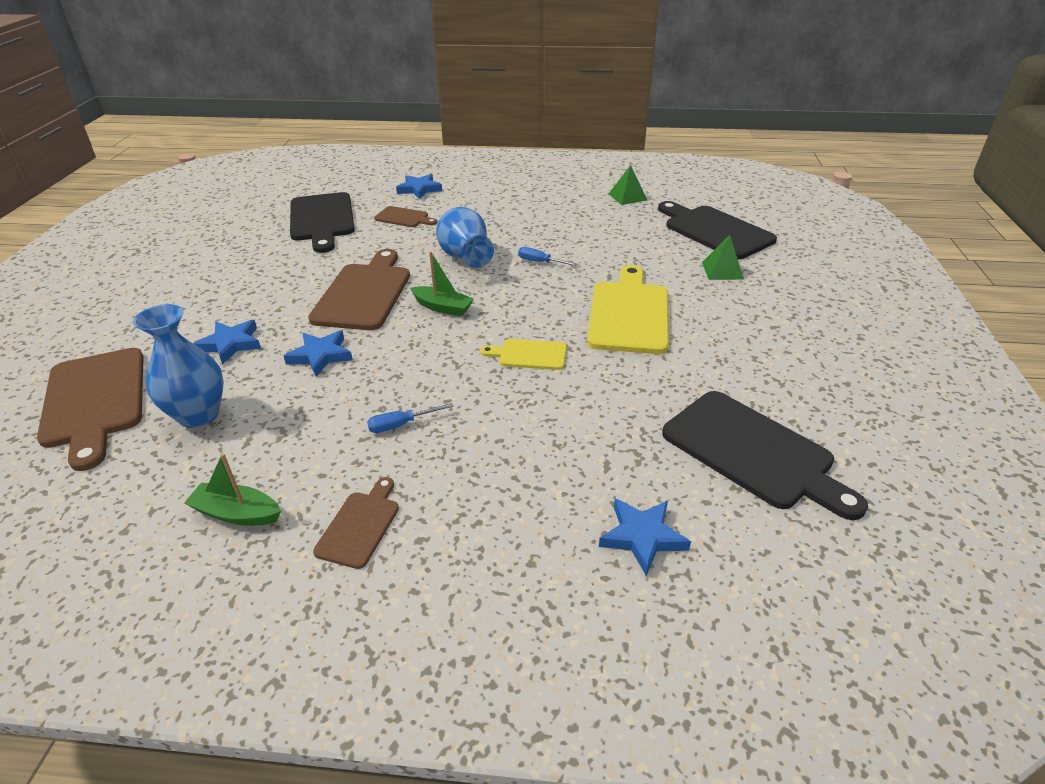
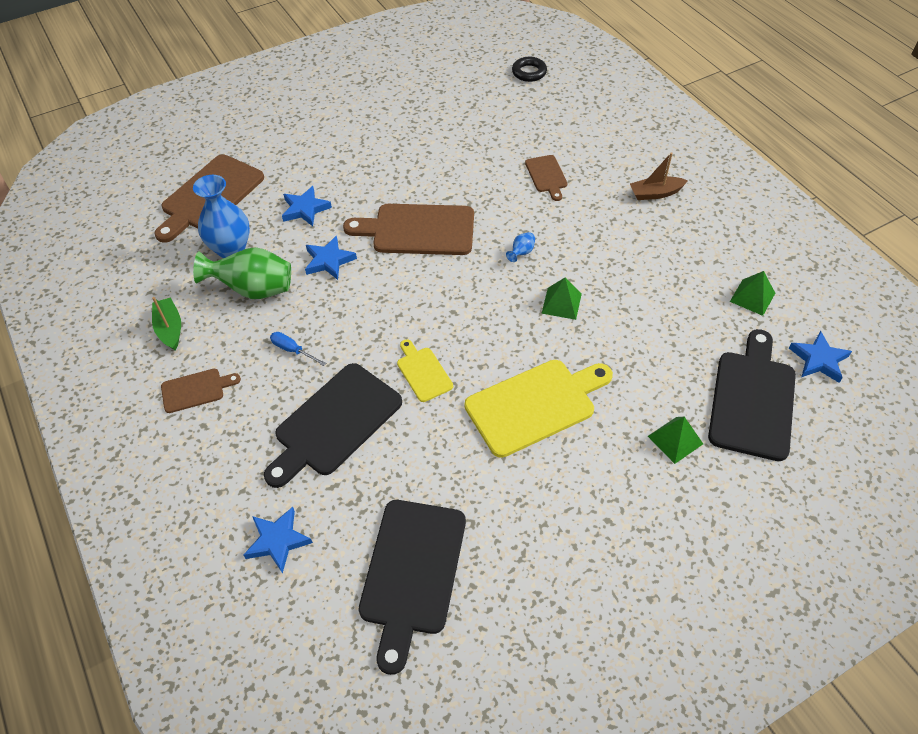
camera: 55 degrees right, 15 degrees up
(281, 421) = (253, 290): none -> green vase
(286, 183) = (529, 72): none -> black ring
(322, 219) = (495, 134): black cutting board -> black cutting board (335, 423)
(364, 293) = (418, 230): brown cutting board -> brown cutting board turned 150 degrees counterclockwise
(419, 189) = (604, 152): blue star -> blue star (818, 360)
(442, 307) = (440, 285): green boat -> none
(465, 258) = (521, 253): blue vase -> blue vase, size x0.42
(489, 189) = (655, 193): none -> brown boat
(540, 262) = (561, 303): blue screwdriver -> green pyramid

